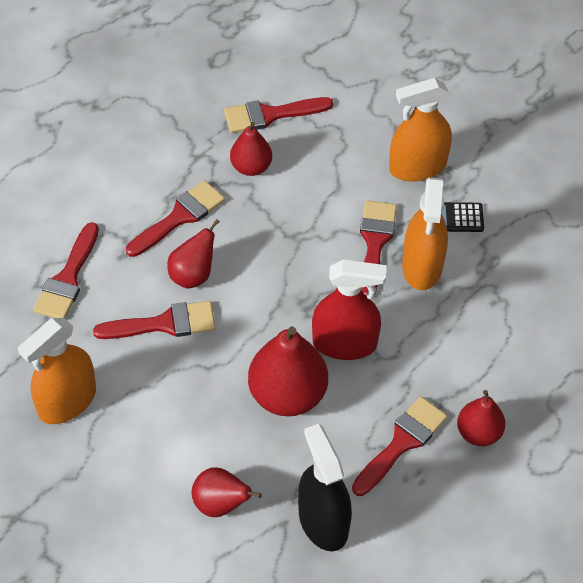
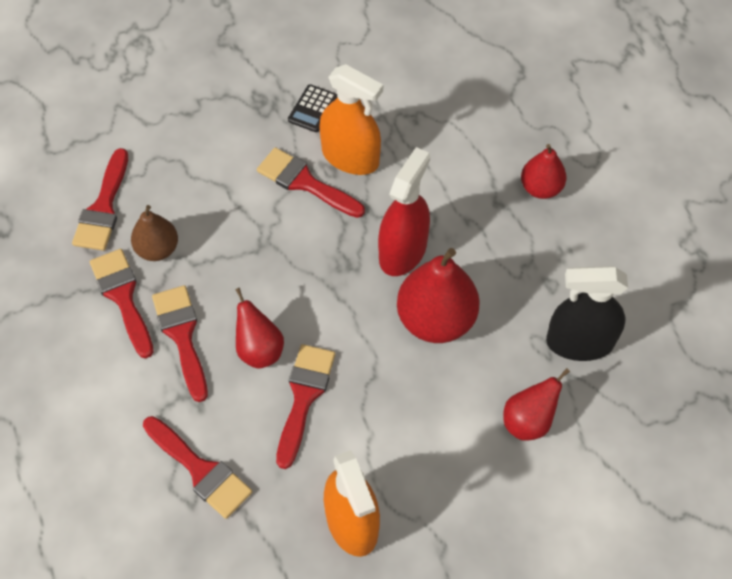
camera: 65 degrees left, 5 degrees up
(251, 167) = (157, 249): red pear -> brown pear
(402, 443) = (526, 249): red brush -> red brush (123, 297)
(417, 167) = (239, 115): orange spray bottle -> none

